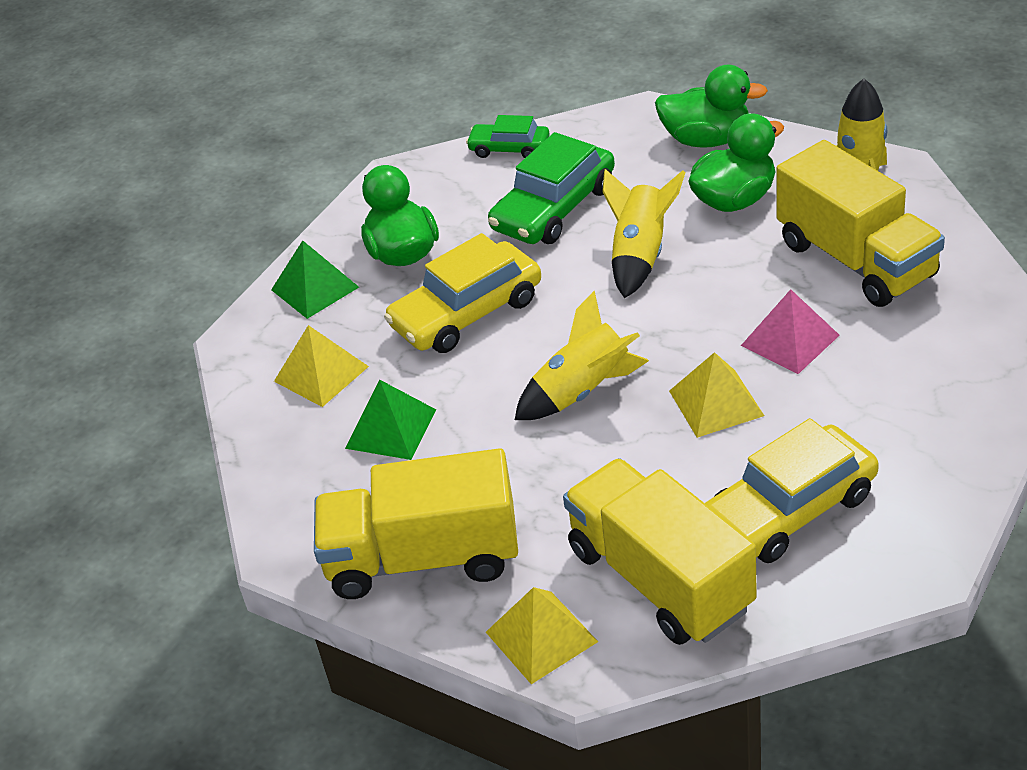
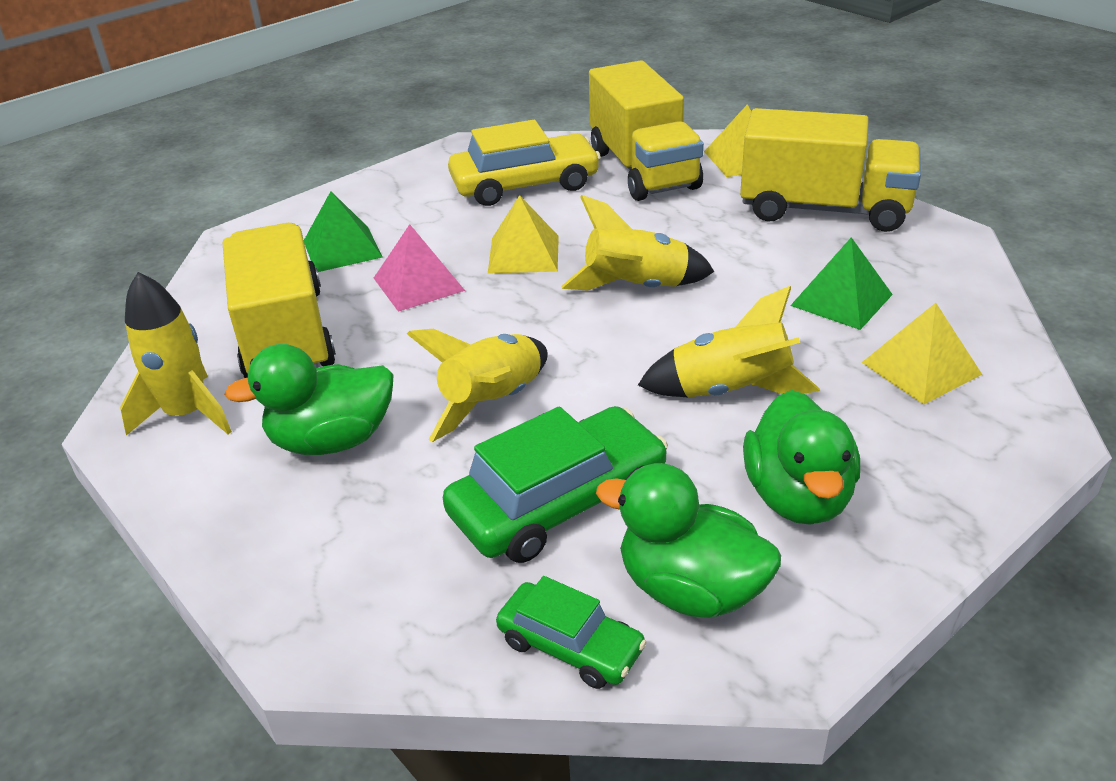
camera: 165 degrees left, 5 degrees down
(315, 288) = (934, 479): green pyramid -> green pyramid (342, 249)
(466, 313) = (729, 391): yellow car -> yellow rocket
(707, 140) = (277, 548): green duck -> green duck (690, 589)

